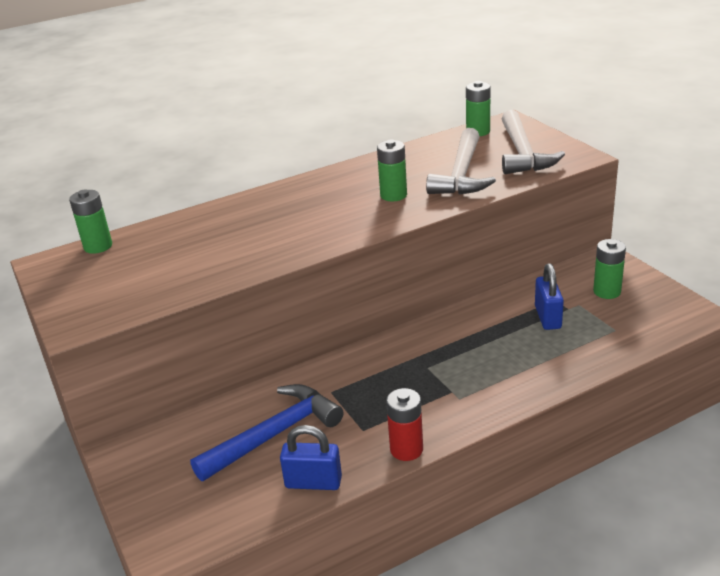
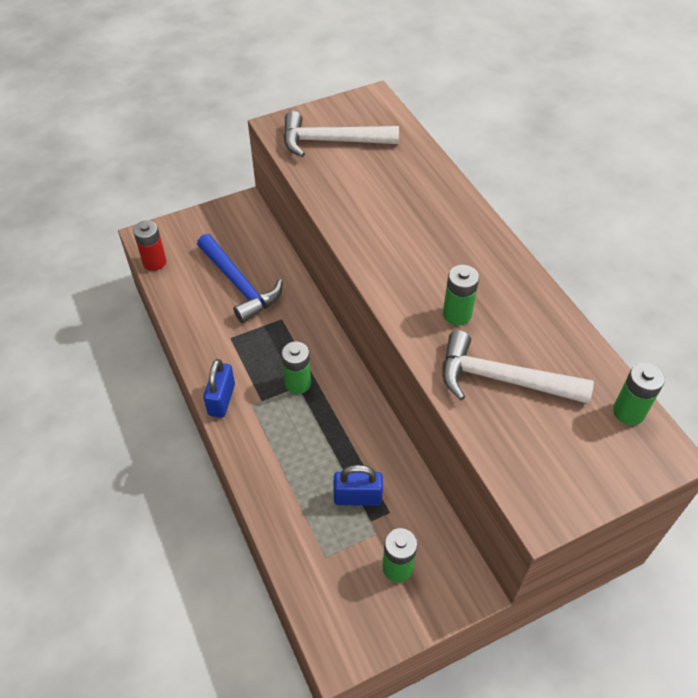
camera: 90 degrees right, 20 degrees up
(98, 246) = (393, 121): green battery -> green battery (298, 383)
(313, 482) = (183, 307): blue padlock -> blue padlock (221, 400)
(406, 449) = (200, 363): red battery -> red battery (154, 262)
(522, 153) = (557, 450): white hammer -> white hammer (332, 141)

